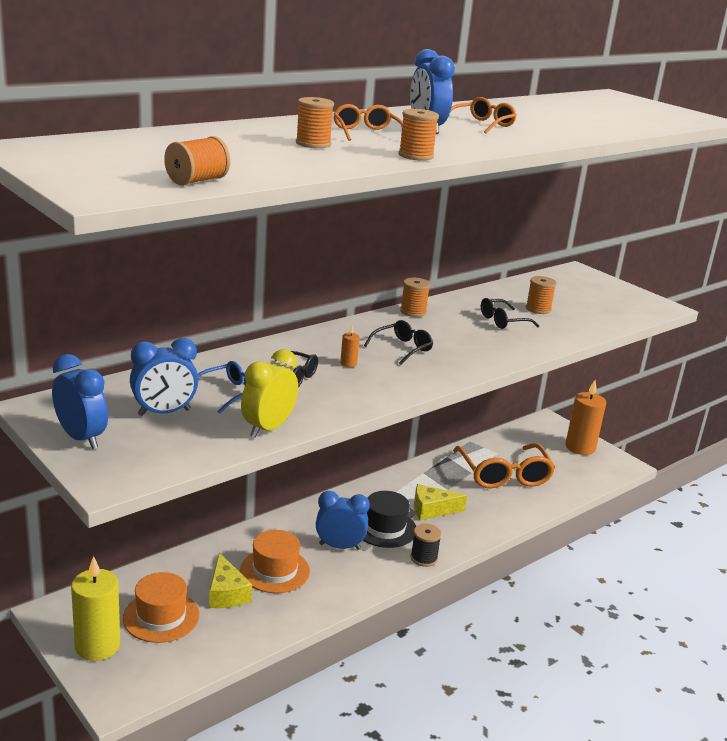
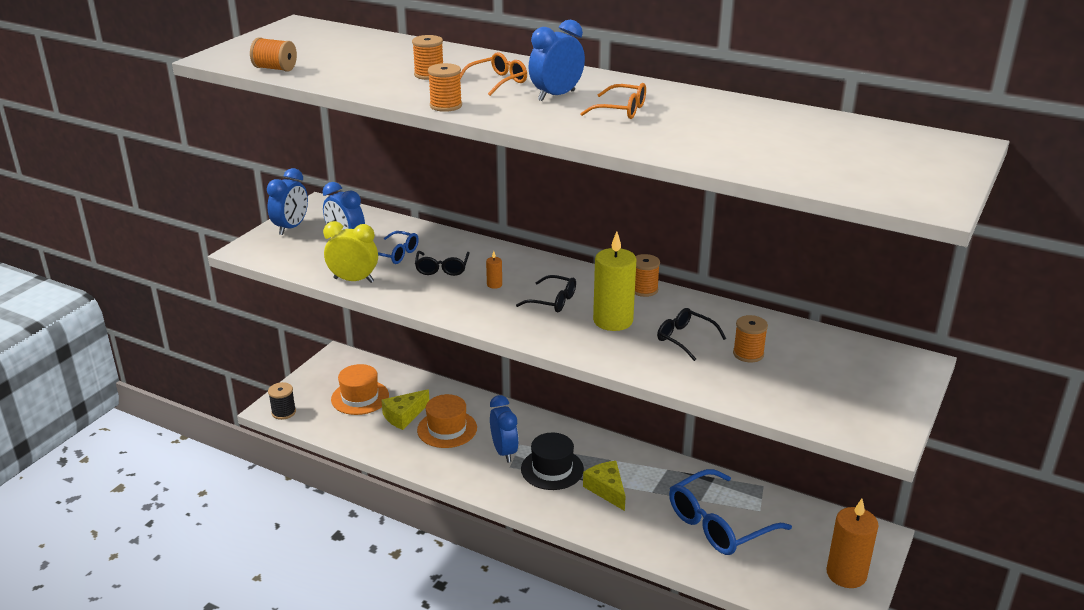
camera: 70 degrees right, 5 degrees up
(97, 646) = (316, 384): yellow candle -> yellow candle (613, 321)
(424, 558) = (525, 503): black spool -> black spool (283, 412)
(504, 475) = (718, 524): orange glasses -> blue glasses

